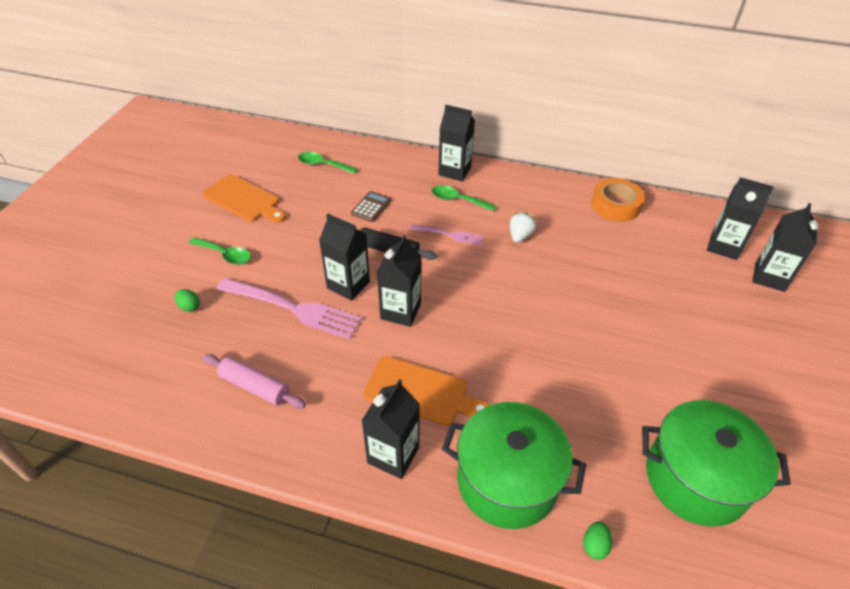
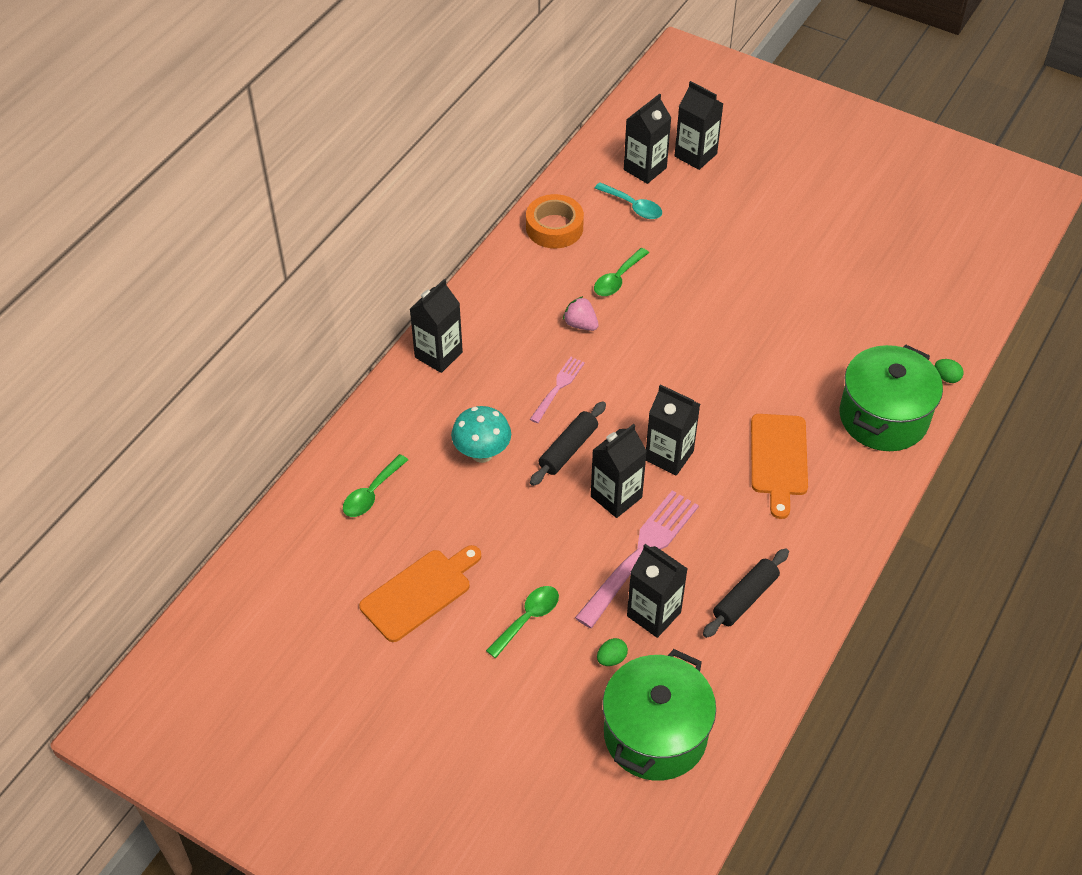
camera: 75 degrees left, 5 degrees up
(255, 387) = (745, 598): pink rolling pin -> black rolling pin
(371, 207) = (482, 453): brown calculator -> turquoise mushroom
(393, 455) = (845, 493): black carton -> black carton (653, 614)
(420, 392) = (779, 459): orange cutting board -> orange cutting board turned 150 degrees clockwise
(458, 200) = (497, 364): green spoon -> green spoon (618, 279)
(520, 236) = (580, 324): white strawberry -> pink strawberry
(672, 246) = (633, 206): none -> turquoise spoon
(695, 479) = (899, 295): green pot -> green pot (655, 734)

